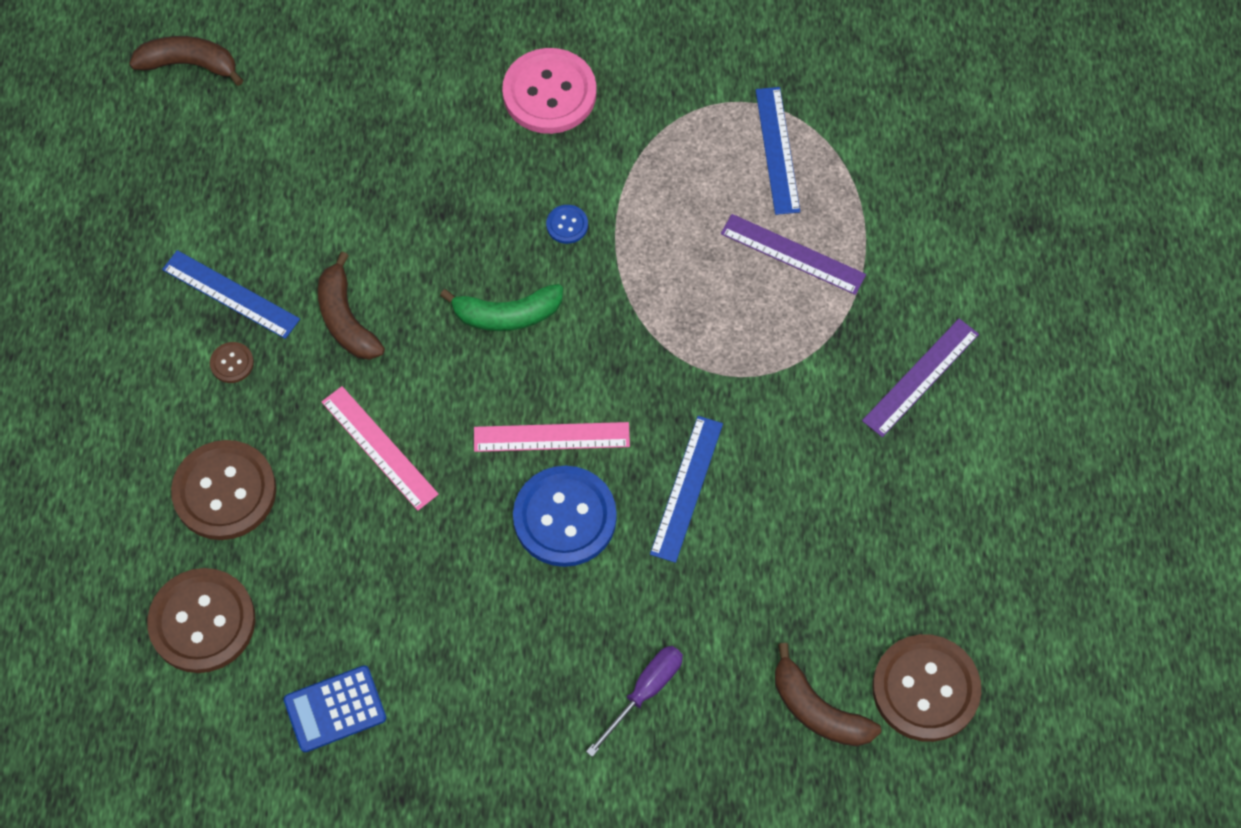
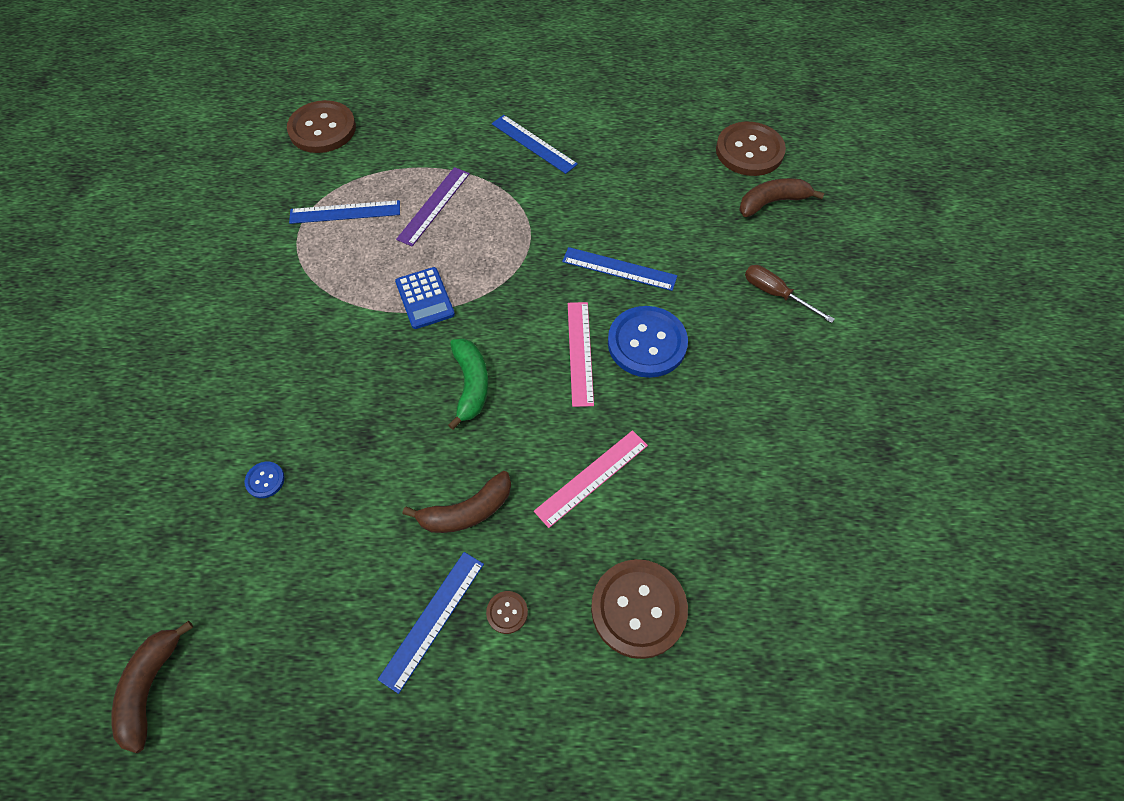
camera: 90 degrees left, 5 degrees down
(202, 622) = (766, 619): brown button -> brown button (322, 129)
(335, 709) = (825, 501): blue calculator -> blue calculator (425, 298)
(549, 93) = (262, 358): pink button -> none
(567, 225) = (391, 344): blue button -> blue button (265, 480)
(645, 692) = (776, 294): purple screwdriver -> brown screwdriver
(818, 710) = (772, 202): brown banana -> brown banana turned 150 degrees counterclockwise
(920, 377) = (533, 144): purple ruler -> blue ruler

